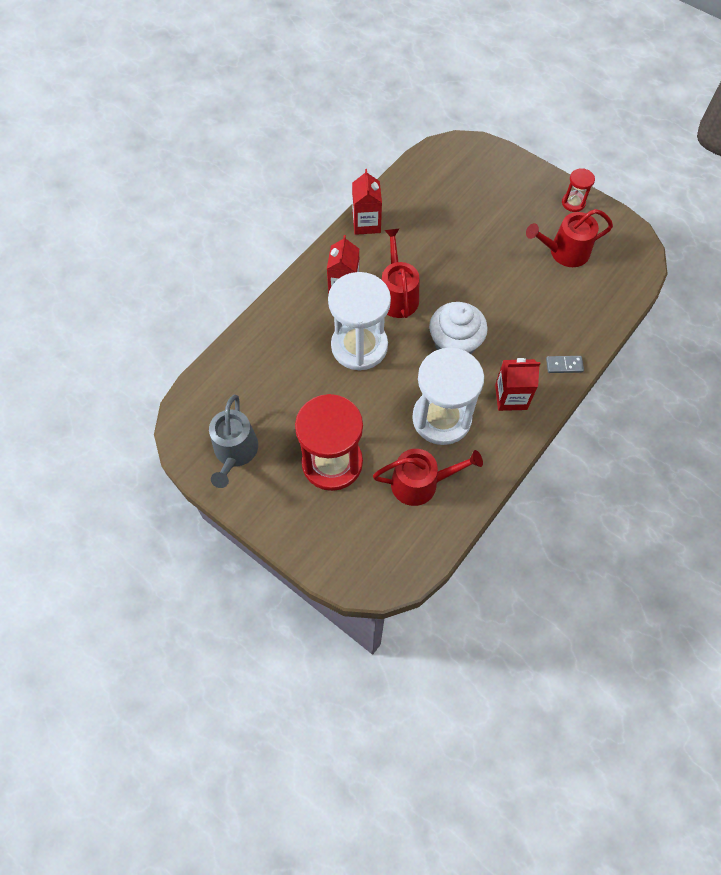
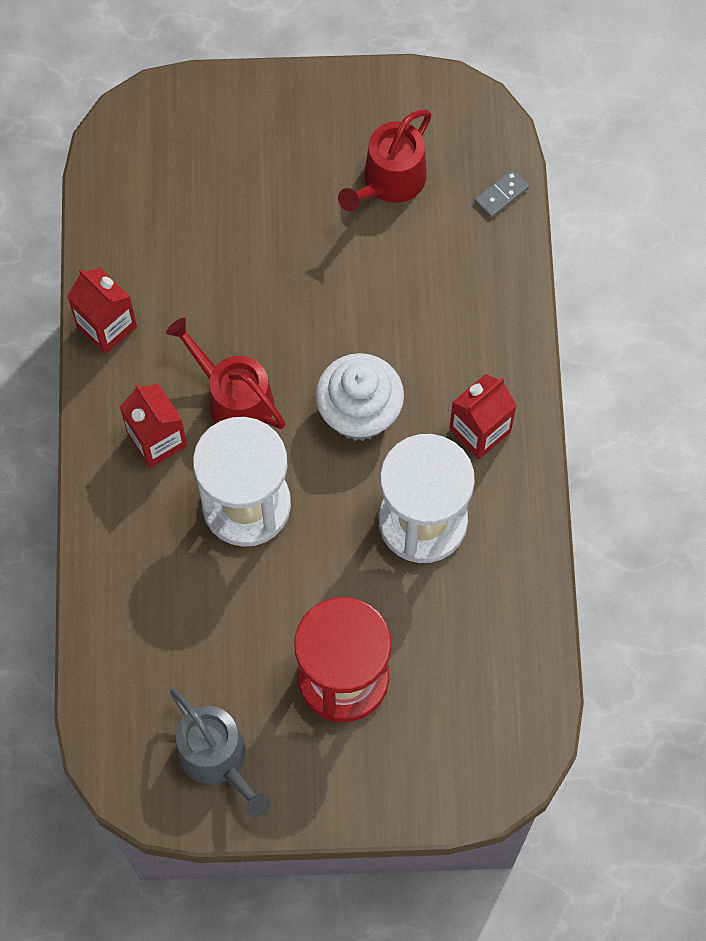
camera: 40 degrees left, 5 degrees up
(420, 483) = (464, 620): red watering can -> none
(564, 365) = (508, 340): grey domino -> grey domino (501, 194)
(573, 203) = (345, 99): red hourglass -> none

